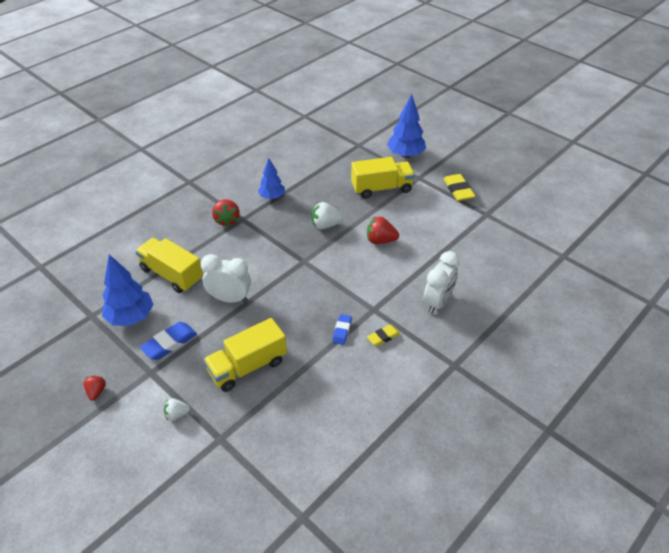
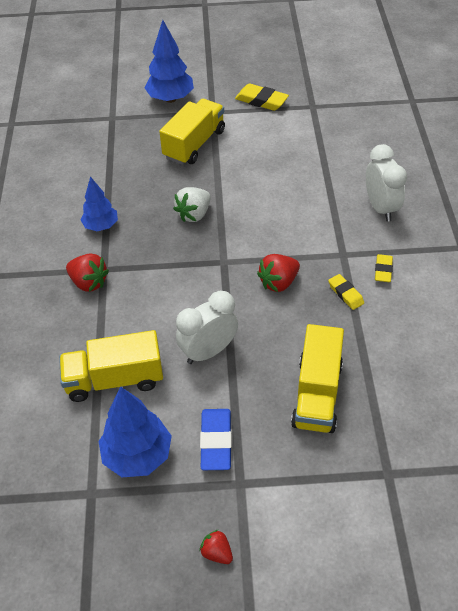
camera: 45 degrees left, 5 degrees up
(177, 414) = (322, 493): white strawberry -> none
(342, 331) = (345, 294): blue eraser -> yellow eraser
(380, 240) = (262, 191): red strawberry -> red strawberry (278, 282)

